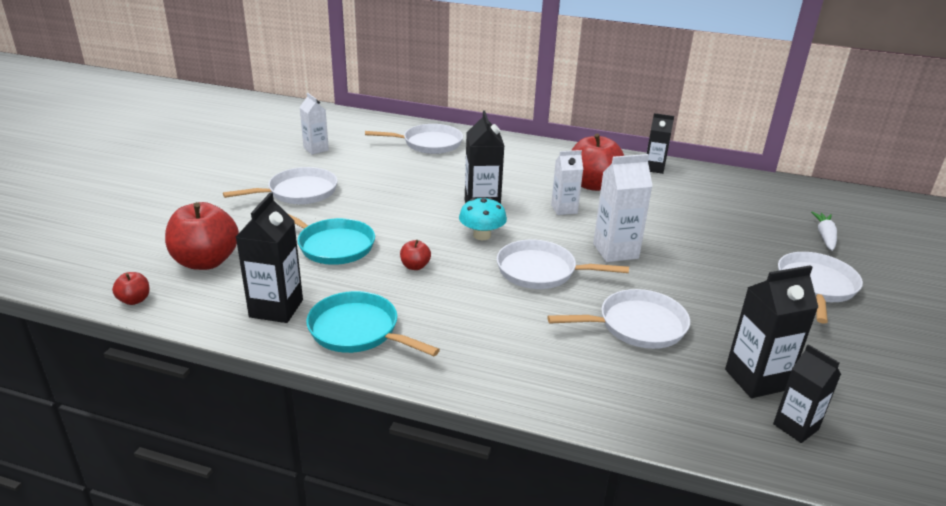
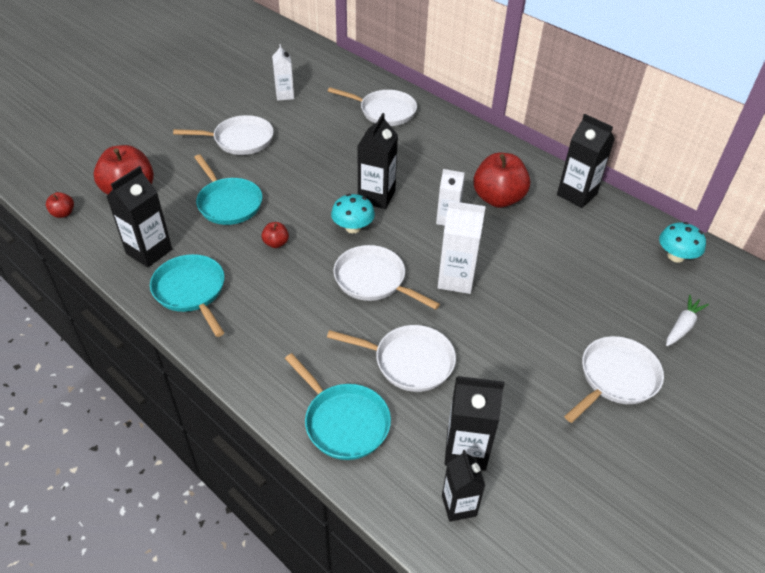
camera: 25 degrees right, 15 degrees up
(624, 395) = (343, 422): none -> turquoise pan
(654, 168) = (576, 194): black carton -> black carton, size x1.50
(771, 192) = (675, 256): none -> turquoise mushroom

